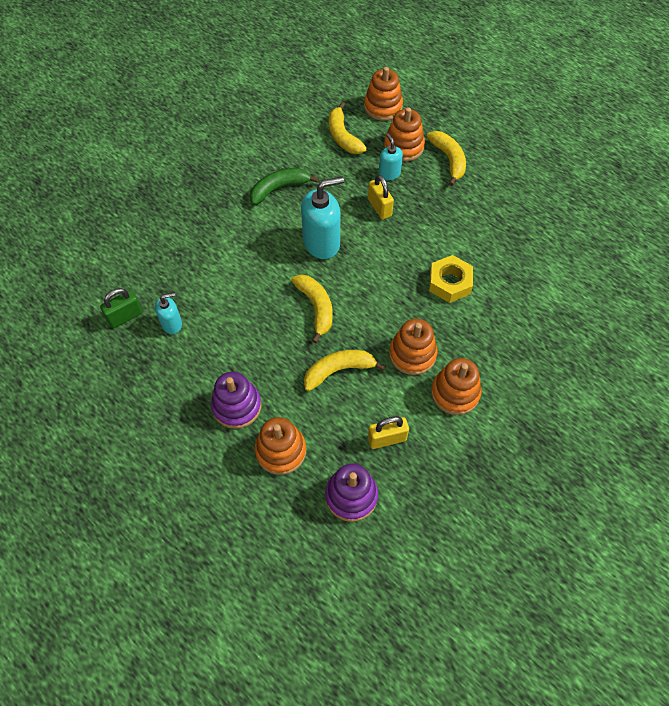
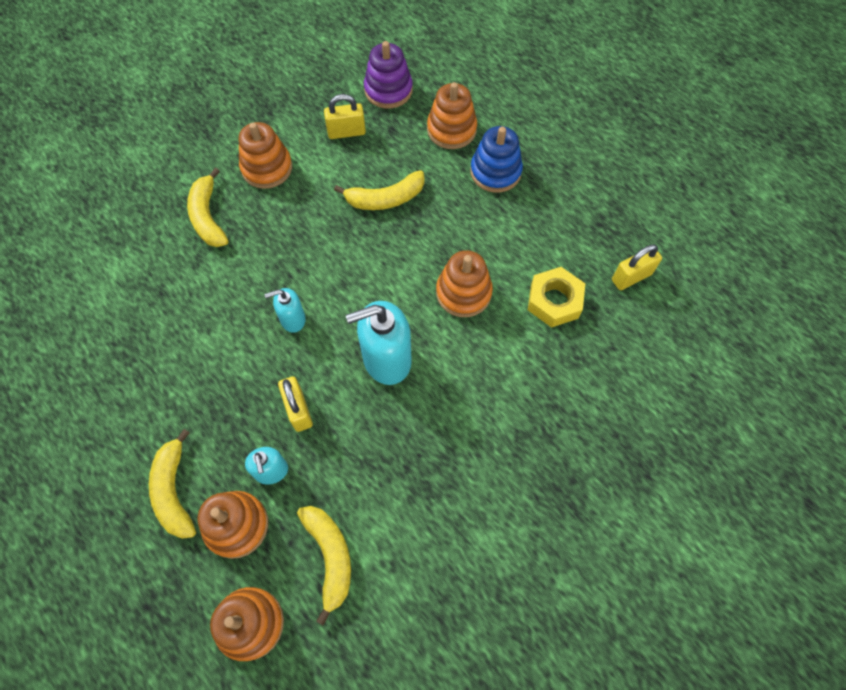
camera: 175 degrees left, 5 degrees up
(125, 317) = (631, 277): green padlock -> yellow padlock
(172, 324) = (574, 264): turquoise soap dispenser -> turquoise soap dispenser (292, 319)
(237, 406) = (495, 172): purple stacking toy -> blue stacking toy
(279, 189) = (439, 456): green banana -> none
(316, 308) = (403, 270): yellow banana -> yellow banana (208, 217)
(412, 354) = (301, 209): orange stacking toy -> orange stacking toy (463, 293)
(450, 283) = (235, 290): yellow nut -> yellow nut (554, 301)

